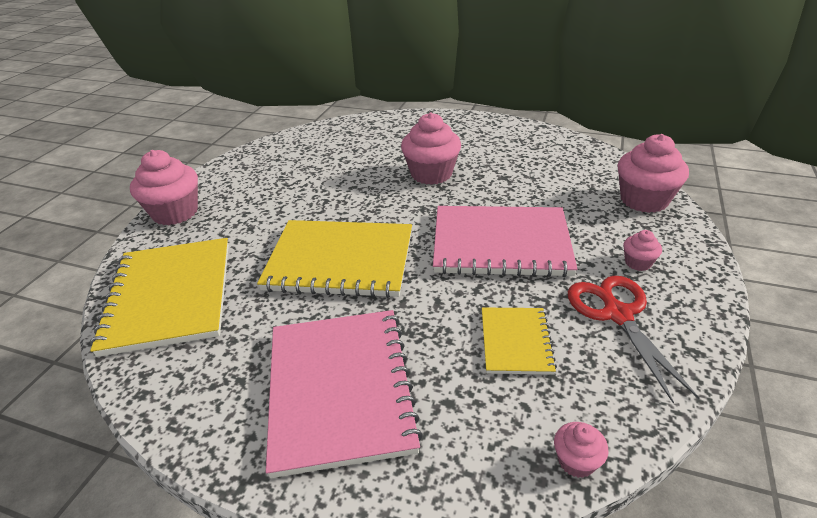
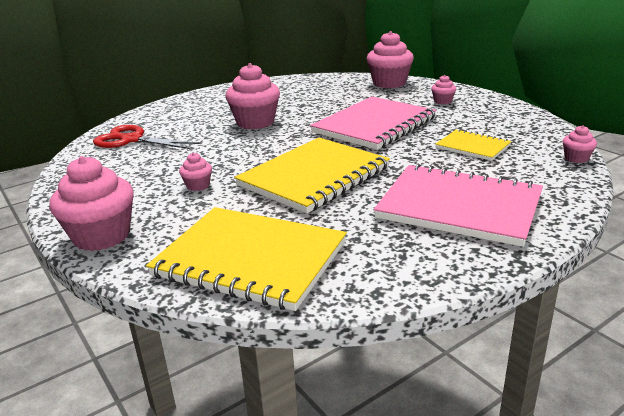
camera: 55 degrees left, 10 degrees down
(278, 210) = (198, 186): none -> pink cupcake
(617, 314) = (479, 118): red scissors -> red scissors (132, 140)

